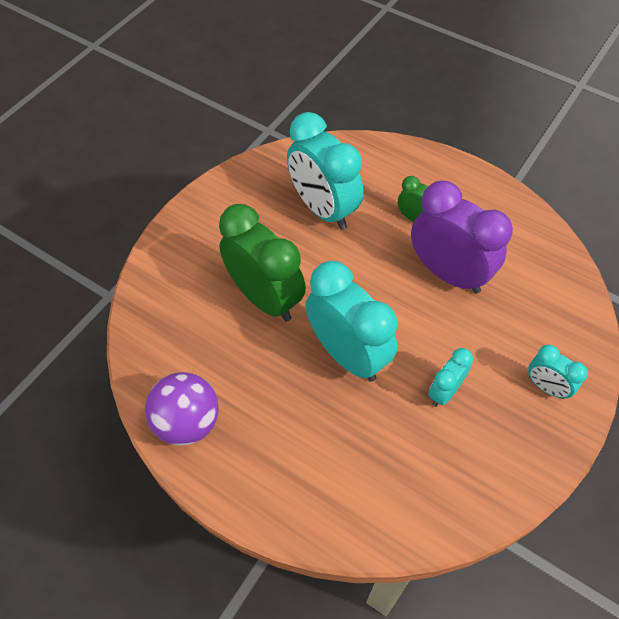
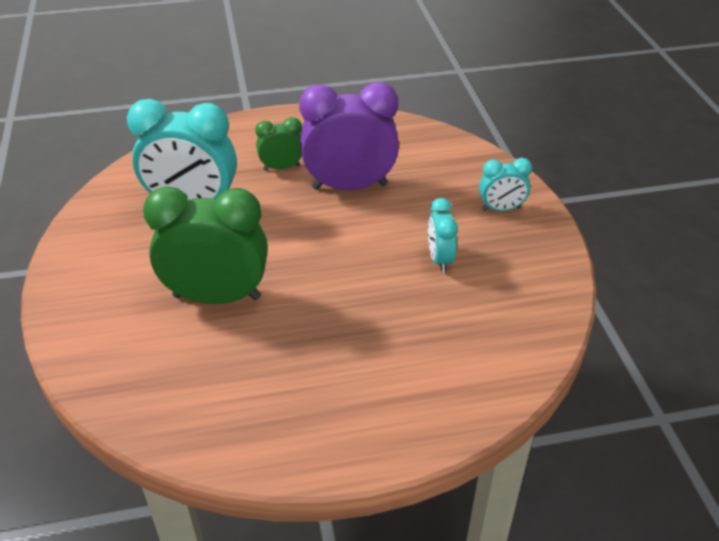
camera: 45 degrees left, 15 degrees down
(187, 422) = (258, 435): purple ball -> none
(347, 354) = (338, 286): turquoise clock -> none

